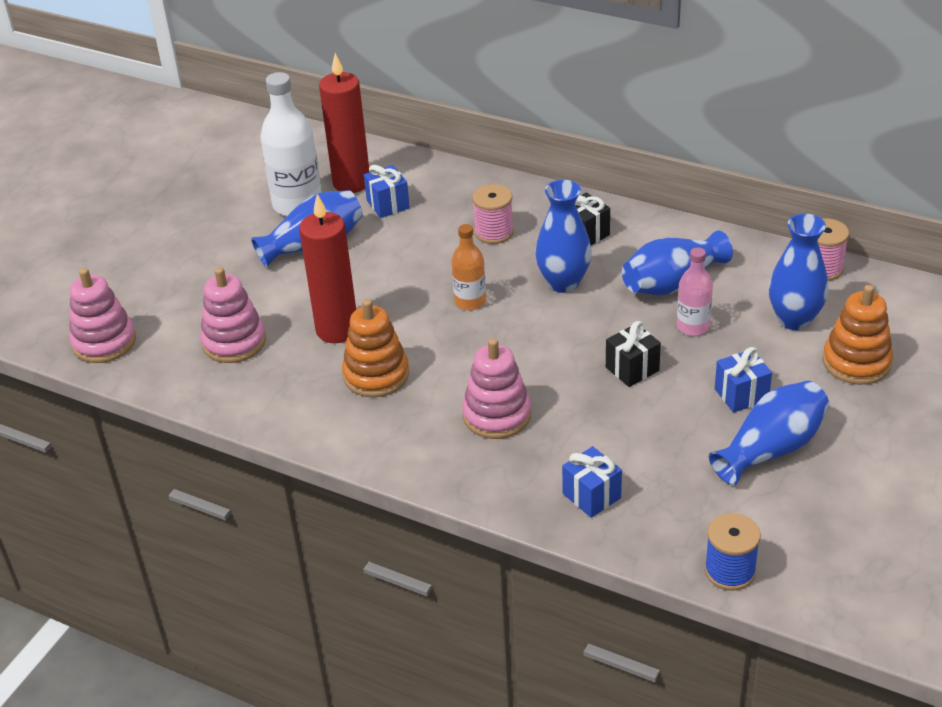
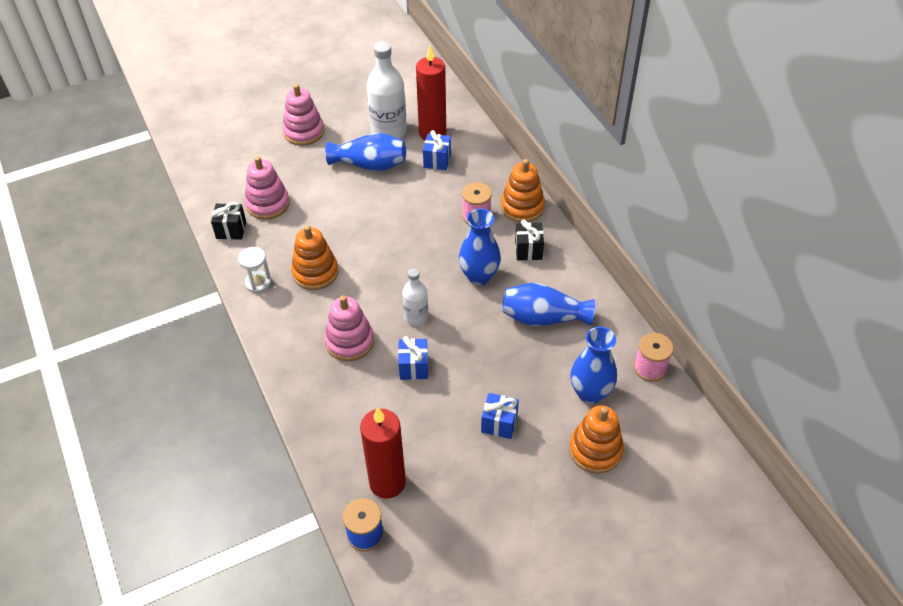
camera: 35 degrees right, 10 degrees up
(104, 342) = (208, 164): pink stacking toy -> pink stacking toy (304, 132)
(319, 421) = (258, 283): none -> white hourglass
(337, 330) = (325, 229): red candle -> red candle (387, 482)
(470, 301) = (413, 256): orange bottle -> none
(533, 200) = (522, 207): none -> orange stacking toy
(542, 353) = (416, 317): none -> white bottle
(591, 496) = (344, 430): blue gift -> blue gift (413, 367)
(632, 369) = (455, 362): black gift -> black gift (231, 230)
(693, 326) = (522, 356): pink bottle -> none
(771, 449) = (476, 472): blue vase -> none

